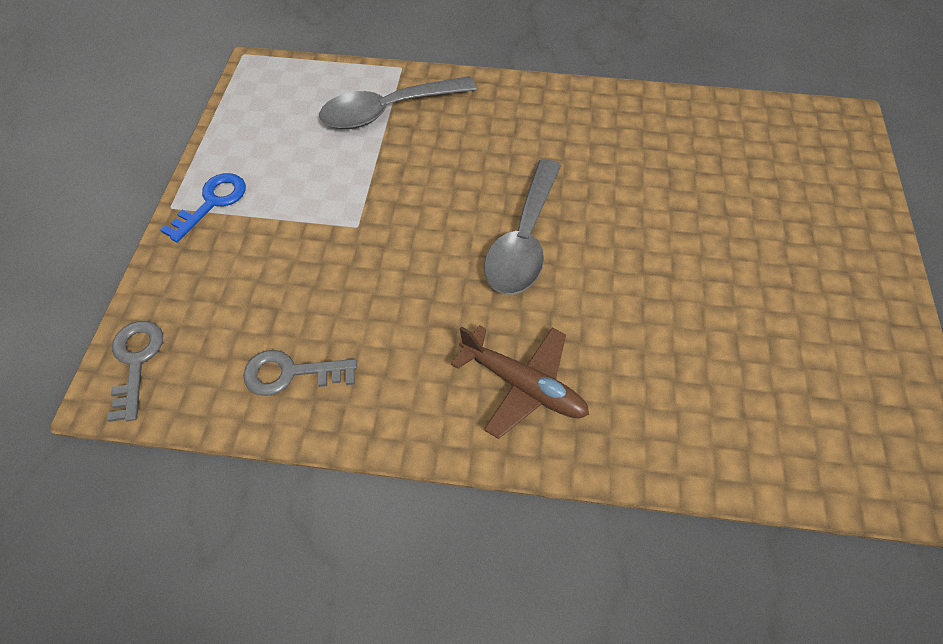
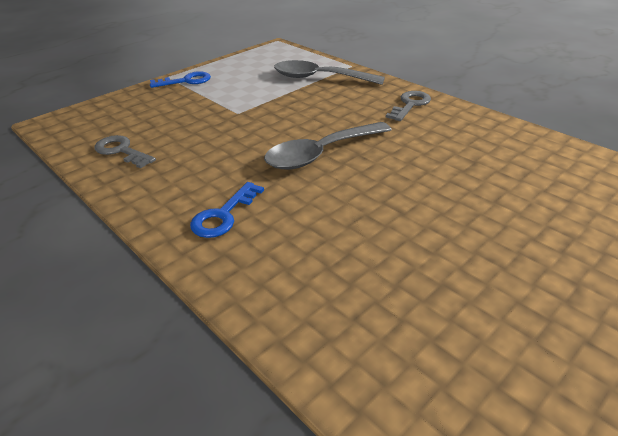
camera: 40 degrees right, 20 degrees down
(136, 362) = (72, 118): grey key -> grey key (410, 105)
(523, 385) = (223, 215): brown plane -> blue key

